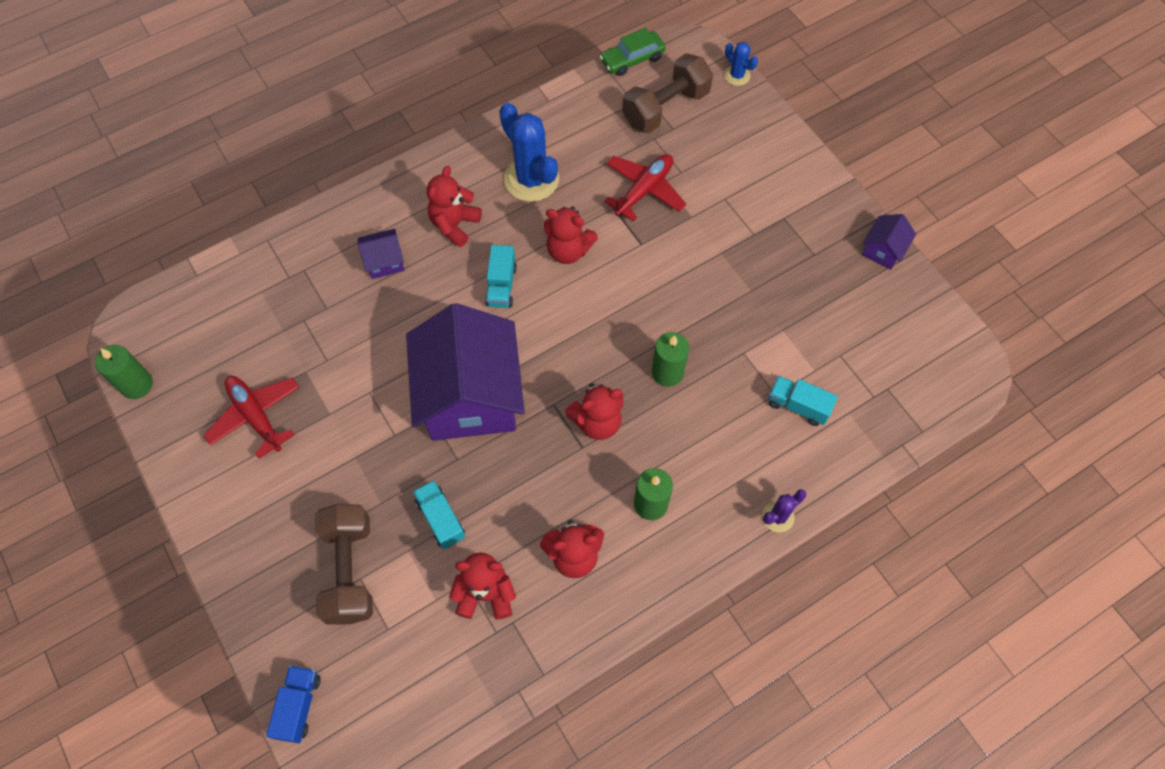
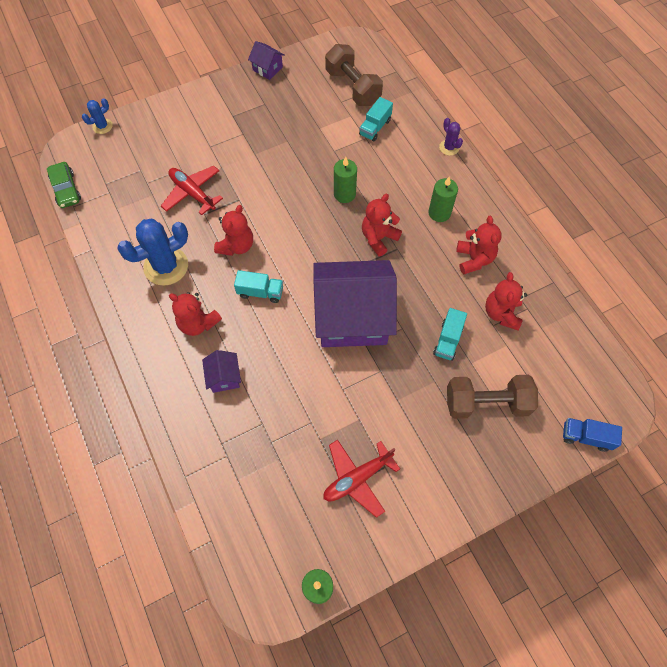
camera: 85 degrees left, 0 degrees up
(441, 519) = (448, 340): turquoise truck -> turquoise truck turned 45 degrees counterclockwise
(597, 422) = (378, 238): red teddy bear -> red teddy bear turned 120 degrees counterclockwise
(665, 108) = (120, 172): brown dumbbell -> brown dumbbell (353, 87)

